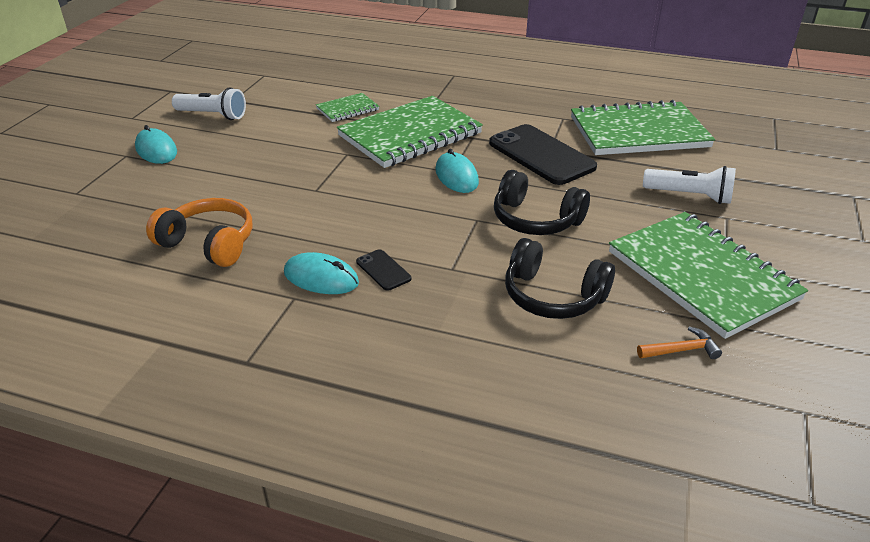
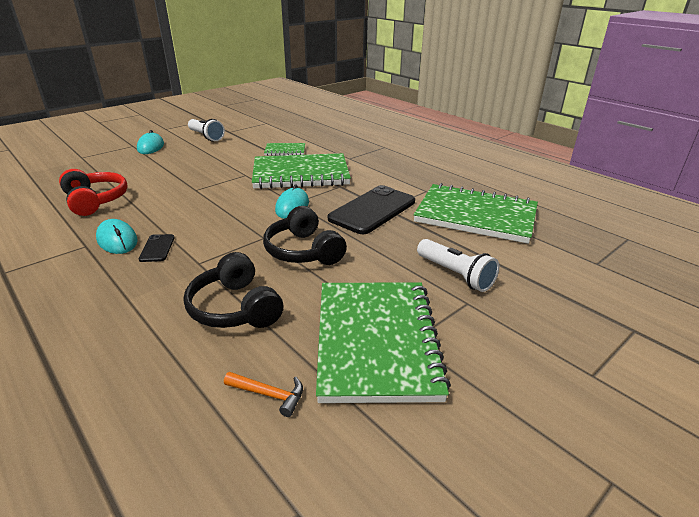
camera: 30 degrees right, 5 degrees down
(209, 243) = (95, 201): orange headphones -> red headphones
(541, 155) = (372, 210): black phone -> black phone turned 45 degrees clockwise

